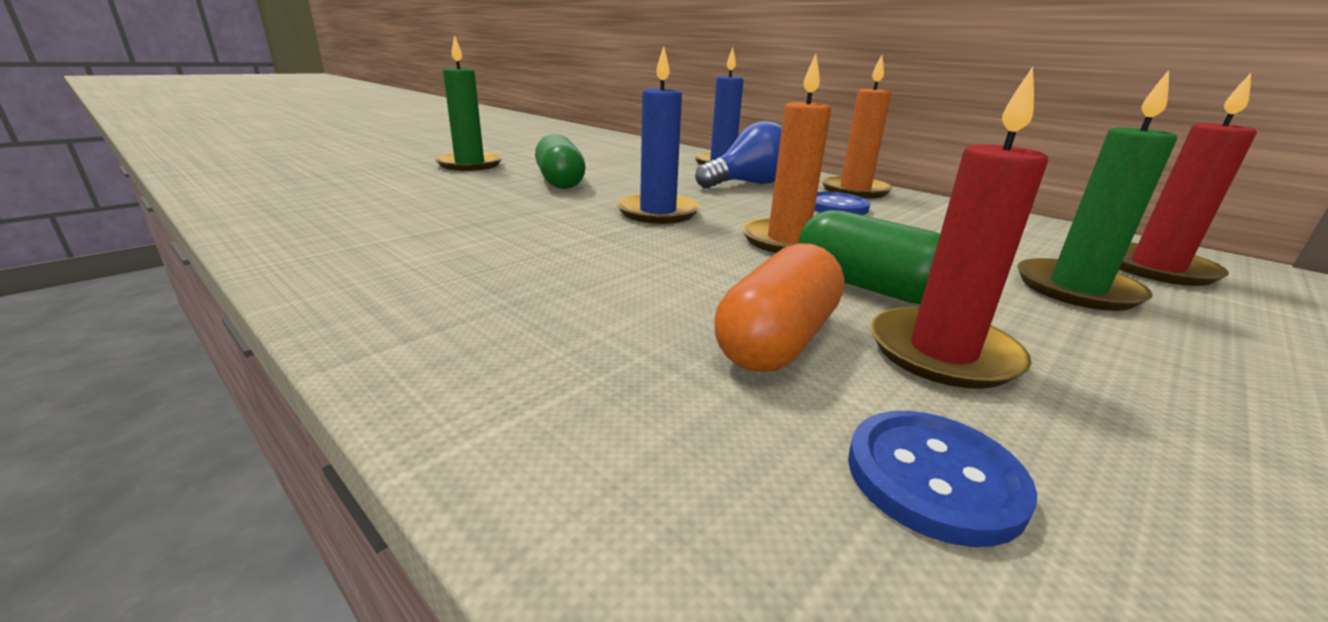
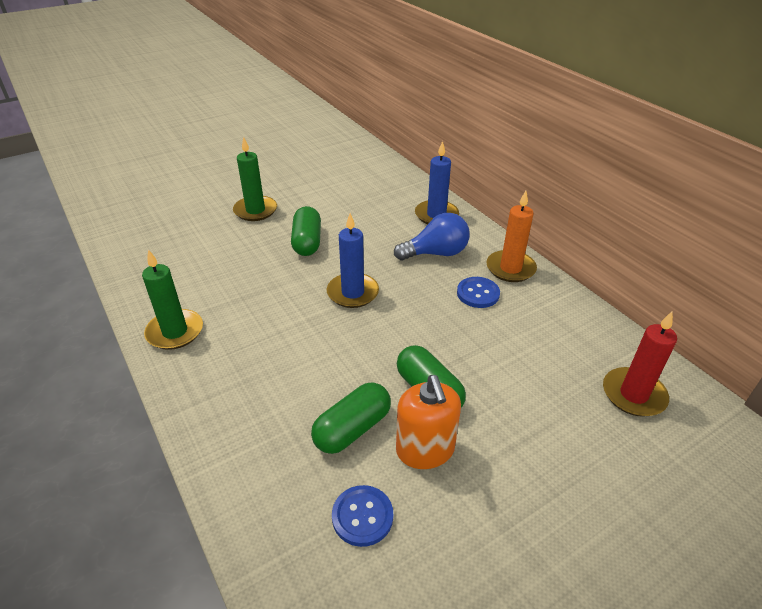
camera: 15 degrees right, 15 degrees up
(777, 340) = (352, 429): orange capsule -> green capsule
(787, 241) = (415, 337): orange candle -> none
(942, 353) = (425, 450): red candle -> orange soap dispenser
(1077, 289) = (553, 409): green candle -> green candle (175, 332)

